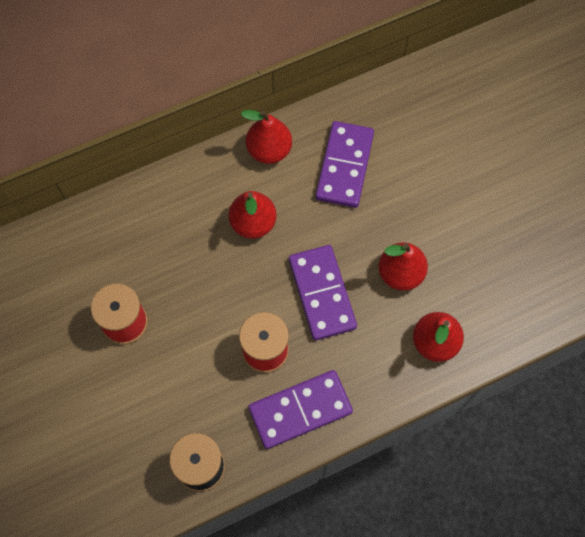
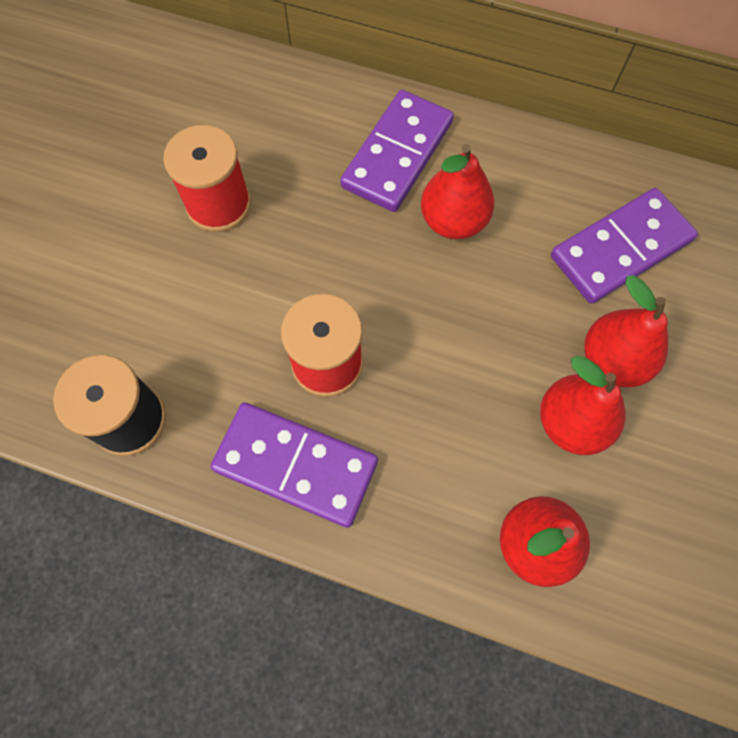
camera: 45 degrees right, 0 degrees up
(269, 150) = (548, 163): red pear -> red pear (612, 360)
(322, 293) = (453, 361): purple domino -> purple domino (397, 155)

